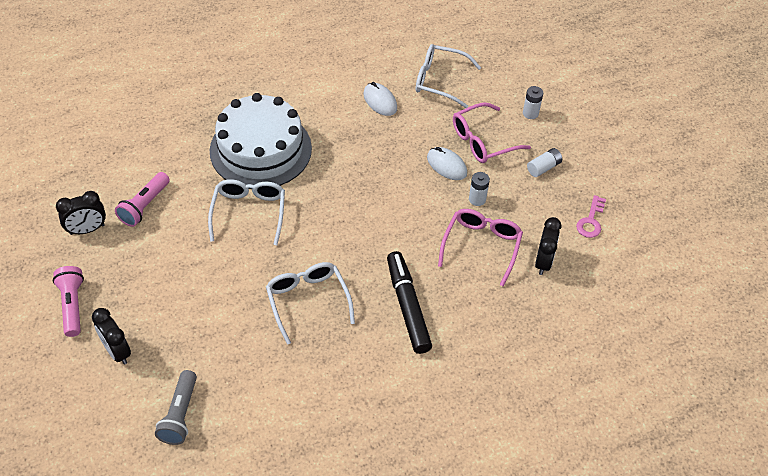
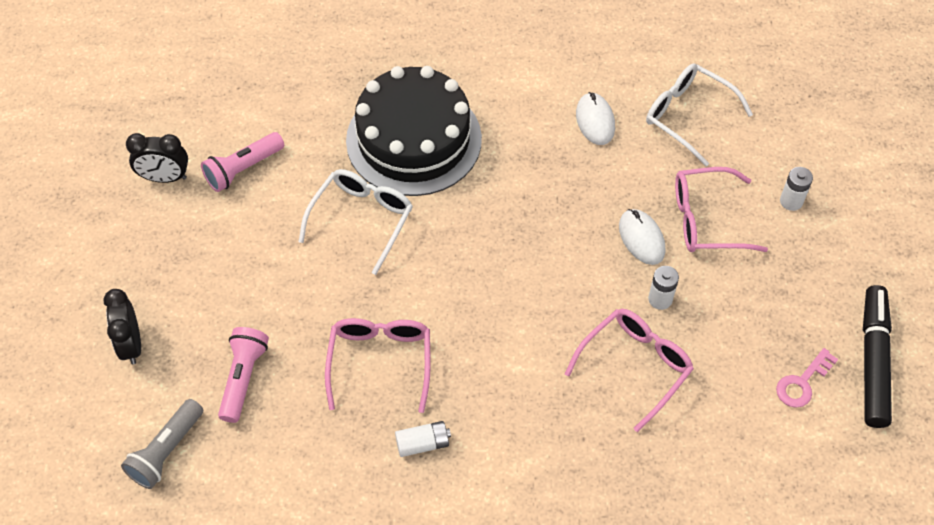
camera: 25 degrees right, 5 degrees up
(72, 305) = (107, 268): pink flashlight -> pink flashlight (243, 378)
(260, 149) = (414, 139): white cake -> black cake
(307, 301) = (380, 362): white glasses -> pink glasses
(407, 306) = (500, 414): black marker -> black marker (873, 361)
(543, 167) = (772, 284): white battery -> white battery (423, 443)
(543, 262) = (708, 417): black clock -> none

